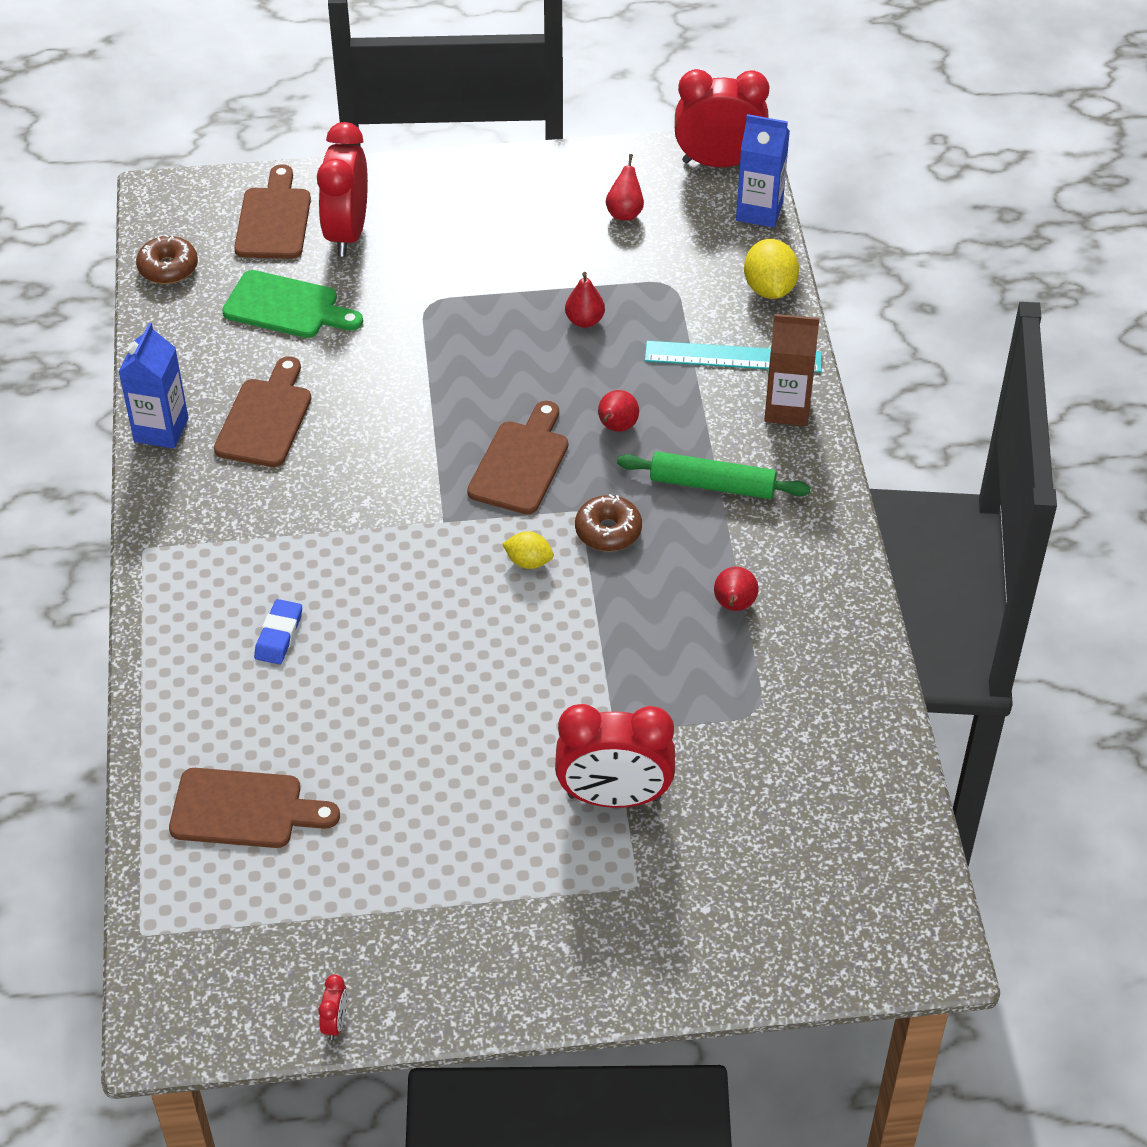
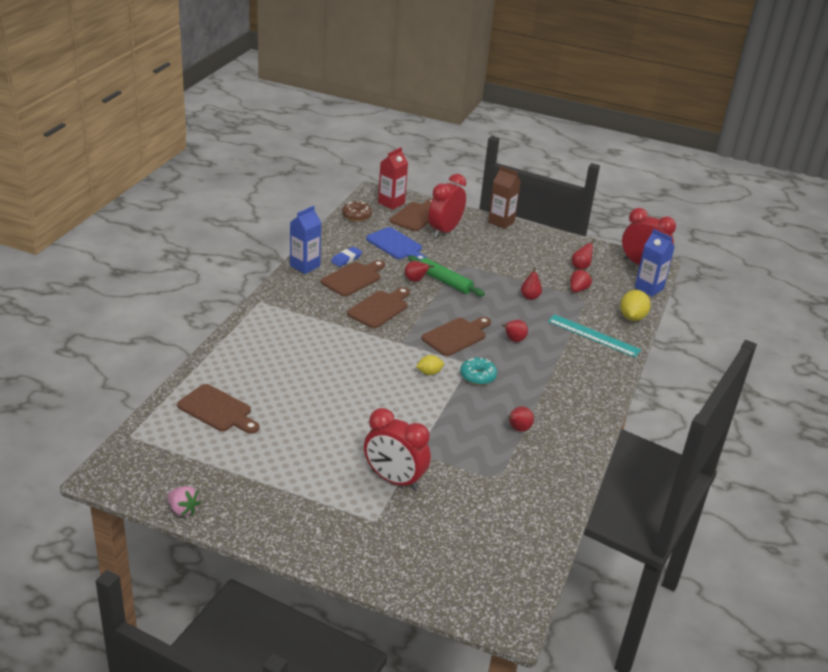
camera: 25 degrees right, 15 degrees down
(208, 208) = (391, 203): none -> red carton
(279, 635) = (290, 354): blue eraser -> blue eraser (346, 259)
(286, 307) = (396, 245): green cutting board -> blue cutting board
(335, 1022) = (183, 509): red clock -> pink strawberry
(357, 464) = (380, 308): none -> brown cutting board
(374, 372) = (415, 280): none -> red pear
(528, 562) = (429, 373): yellow lemon -> yellow lemon turned 60 degrees counterclockwise
(608, 531) = (477, 376): brown donut -> turquoise donut
(651, 267) = (578, 289): none -> red strawberry
(712, 485) = (544, 379): green rolling pin -> green rolling pin (444, 281)
(787, 409) = (606, 364): brown carton -> brown carton (501, 222)

